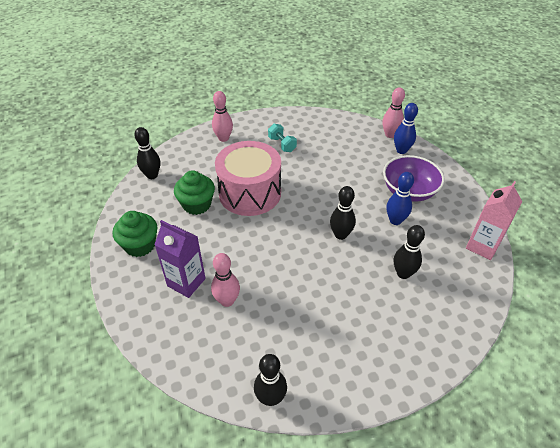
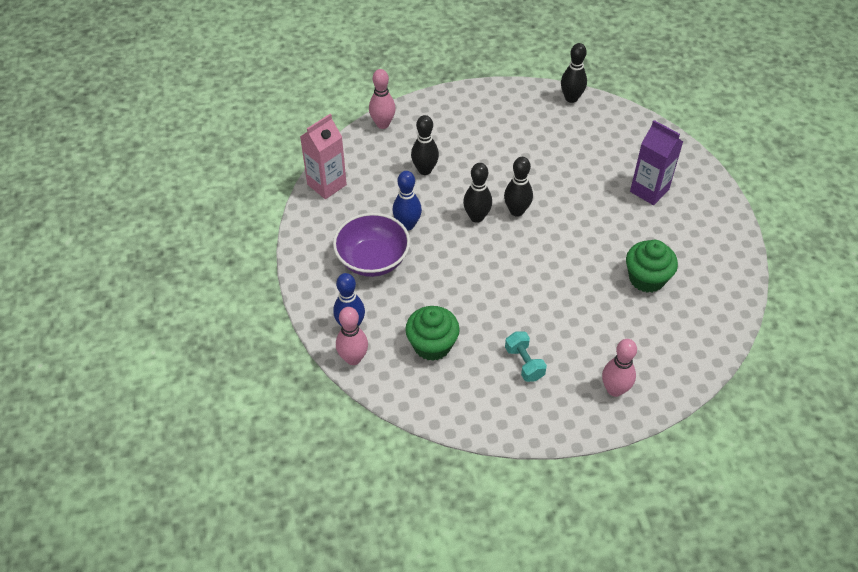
camera: 170 degrees left, 5 degrees up
(140, 245) = (707, 236): green cupcake -> green cupcake (432, 345)
(152, 175) = (714, 333): black bowling pin -> black bowling pin (516, 211)
(227, 301) = (606, 169): pink bowling pin -> pink bowling pin (382, 124)
(250, 193) = (578, 286): pink drum -> none

